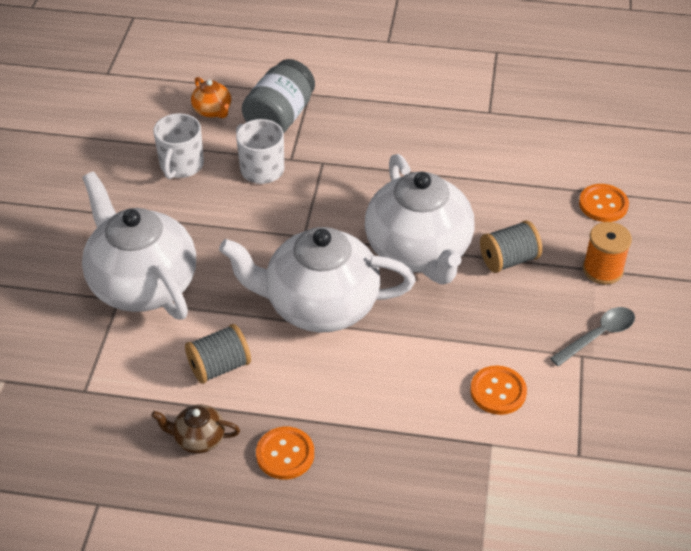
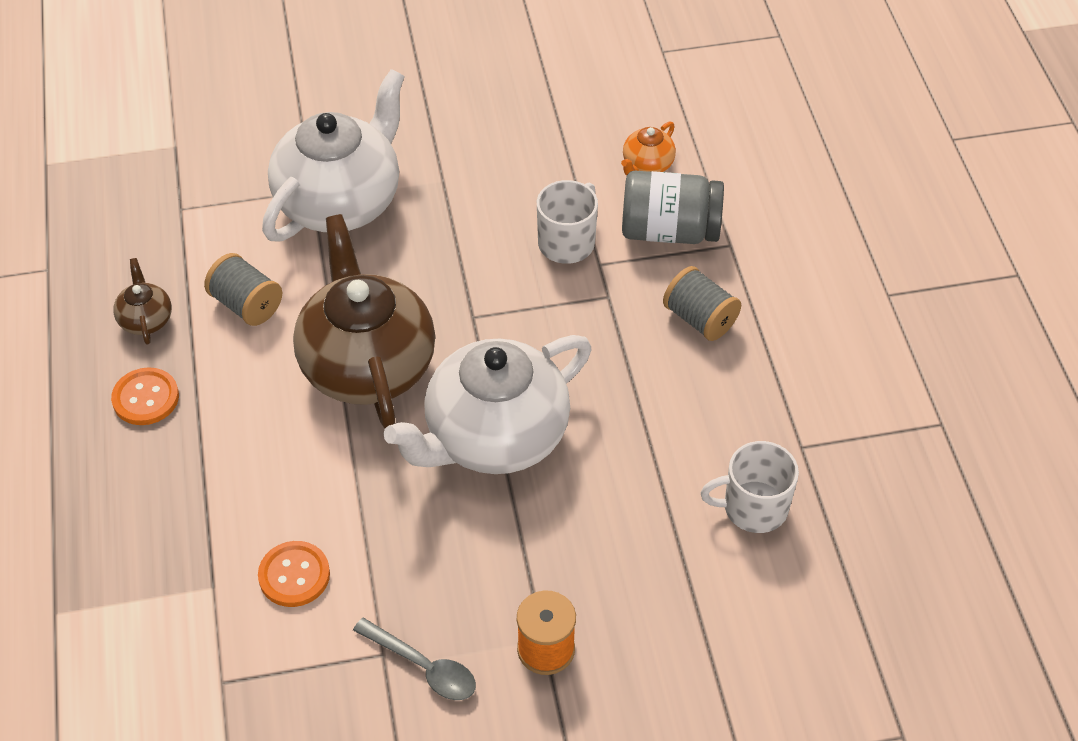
camera: 70 degrees right, 5 degrees up
(181, 165) = (538, 169): white mug -> white mug (753, 507)
(319, 305) = (367, 364): white teapot -> brown teapot
(508, 260) = (519, 536): grey spool -> grey spool (700, 319)
(603, 204) = (676, 626): orange button -> none

